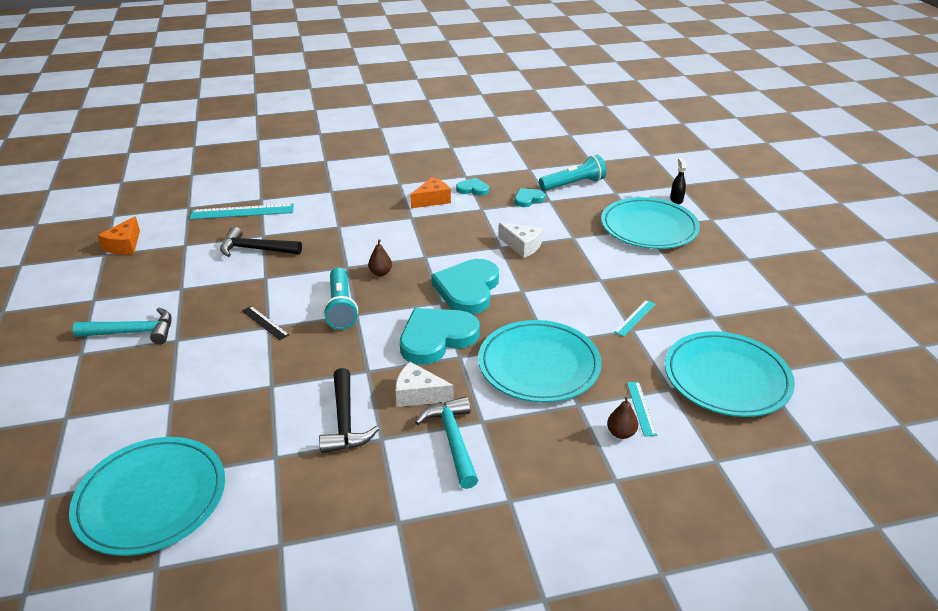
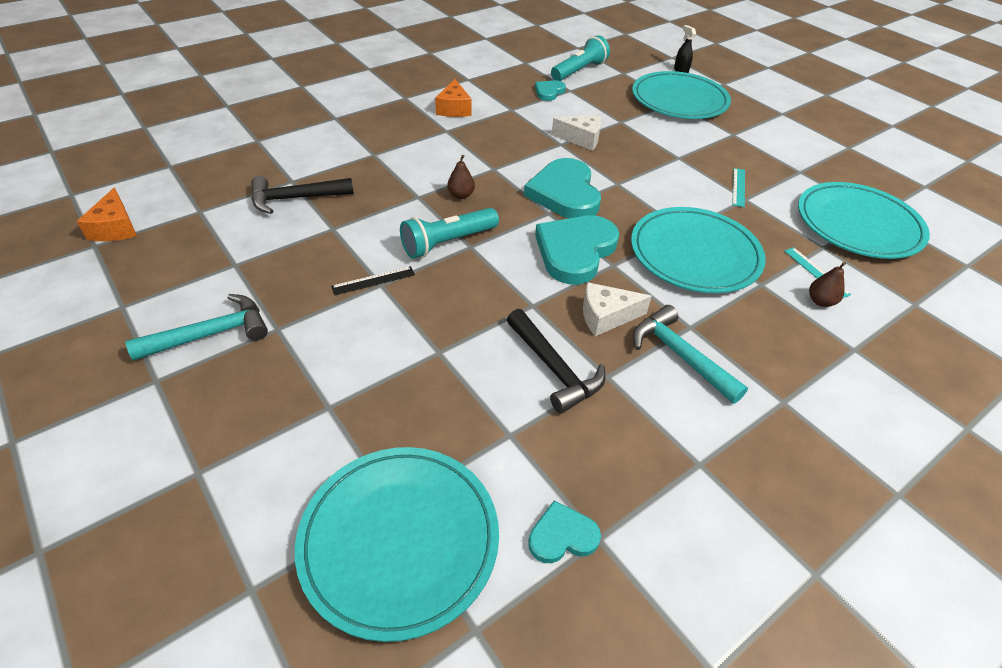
camera: 25 degrees left, 10 degrees up
(242, 212) = (245, 159): turquoise ruler -> none
(265, 323) = (373, 280): black ruler -> black ruler turned 45 degrees counterclockwise
(341, 307) = (448, 242): turquoise flashlight -> turquoise flashlight turned 90 degrees clockwise
(432, 200) = (454, 109): orange cheese -> orange cheese turned 150 degrees clockwise
(473, 189) = (486, 91): turquoise heart -> turquoise heart (562, 536)

